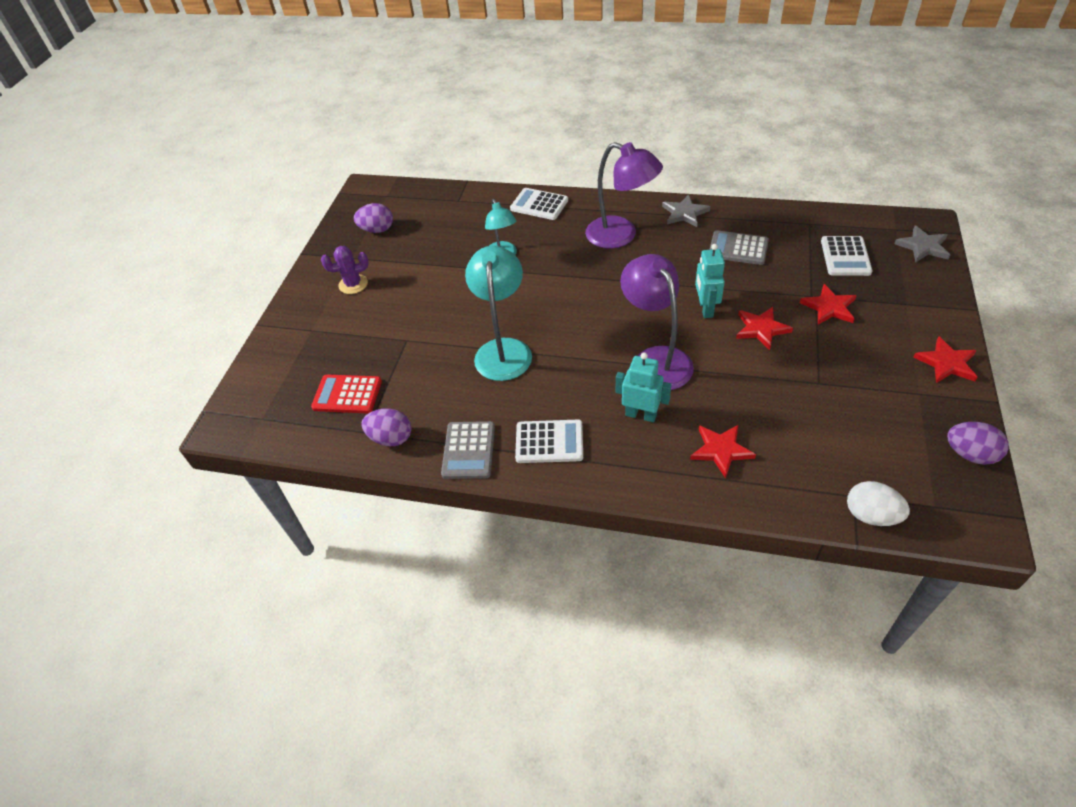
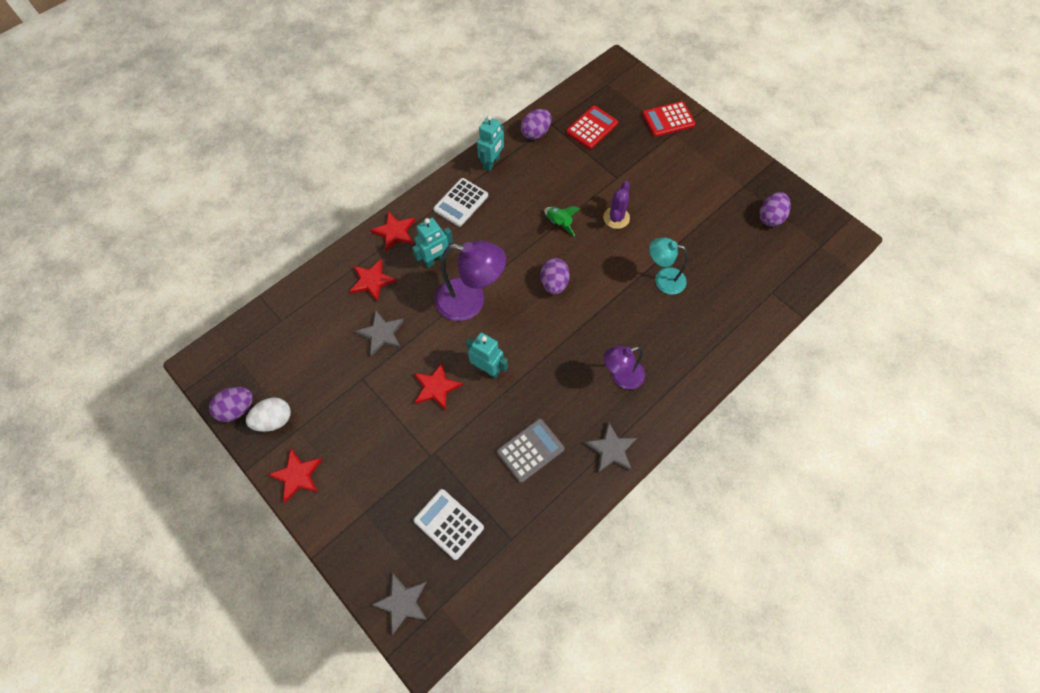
camera: 120 degrees right, 15 degrees up
(292, 342) = (668, 119): none -> red calculator
(353, 284) = (707, 174): purple cactus -> purple cactus (616, 218)
(468, 450) = (492, 163): grey calculator -> turquoise robot
(503, 350) = (559, 223): turquoise lamp -> green rocket
(539, 205) = (716, 347): white calculator -> none
(576, 316) = (554, 283): none -> purple egg
(621, 236) = (621, 377): purple lamp -> purple lamp, size x0.64
(763, 400) = (381, 334): none -> grey star
(829, 307) = (412, 453): red star -> red star (395, 232)
(871, 515) = (264, 317): white egg -> white egg (274, 420)

